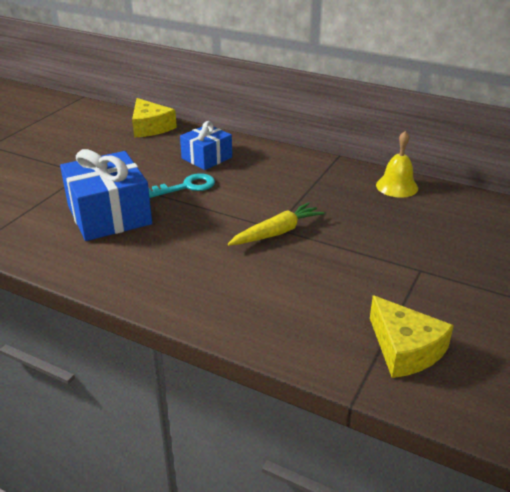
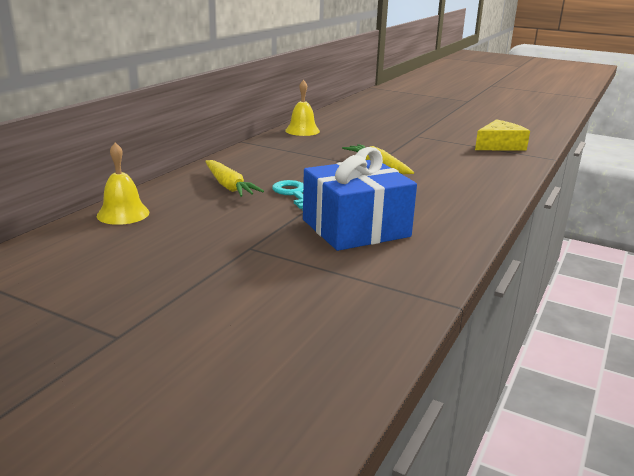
camera: 90 degrees left, 10 degrees down
(150, 127) = (123, 214): yellow cheese -> yellow bell
(206, 158) = (229, 186): blue gift -> yellow carrot

